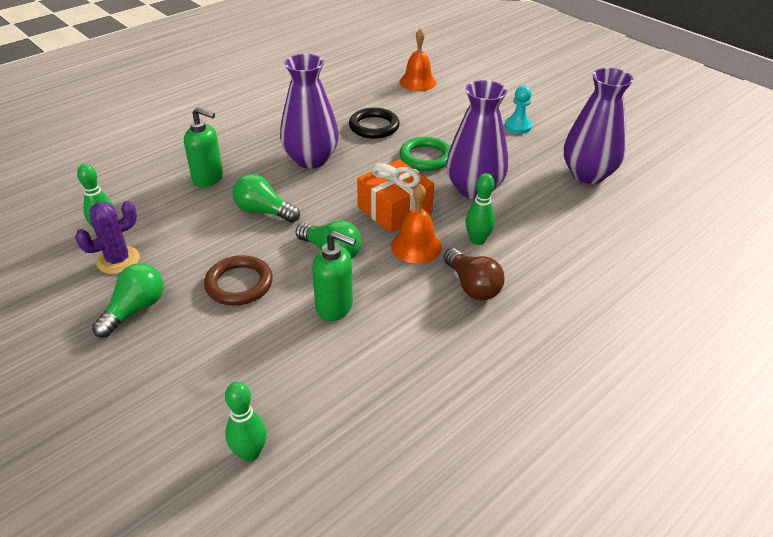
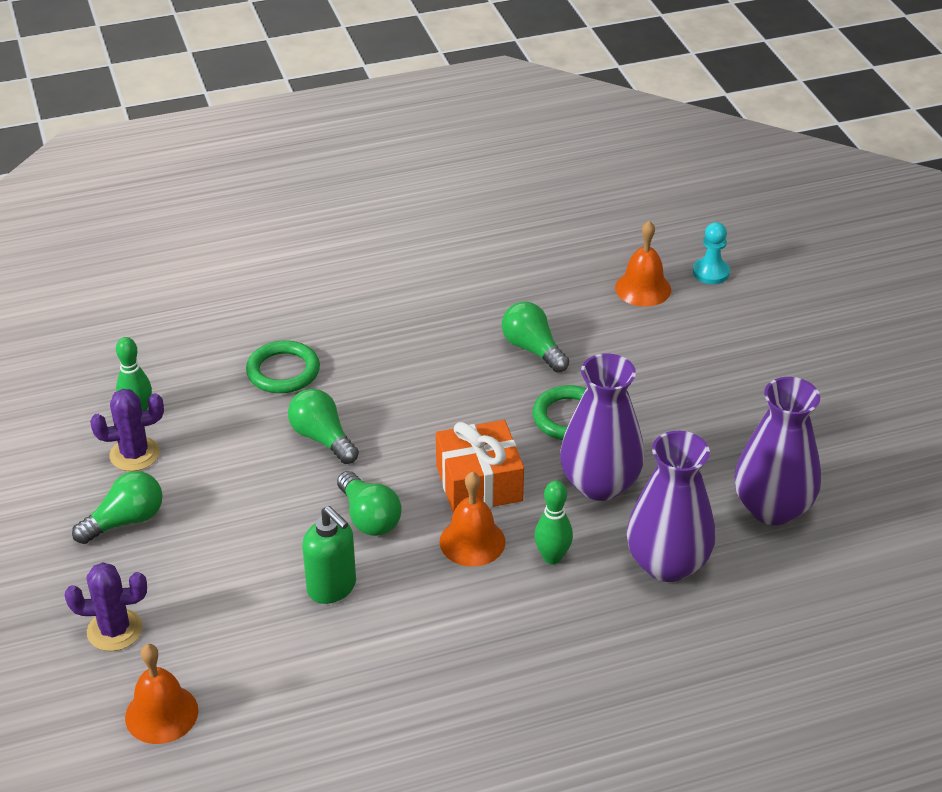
camera: 25 degrees right, 0 degrees up
(169, 397) = (114, 630): none -> purple cactus
(208, 178) = (283, 371): green soap dispenser -> green ring
(239, 284) = (246, 525): brown ring -> none
(250, 453) = (161, 714): green bowling pin -> orange bell
(311, 159) = (420, 378): purple vase -> purple vase (667, 564)
(374, 126) = (533, 349): black ring -> green light bulb
(472, 286) = (503, 614): brown light bulb -> none
(517, 126) = (733, 403): turquoise pawn -> turquoise pawn (711, 272)

